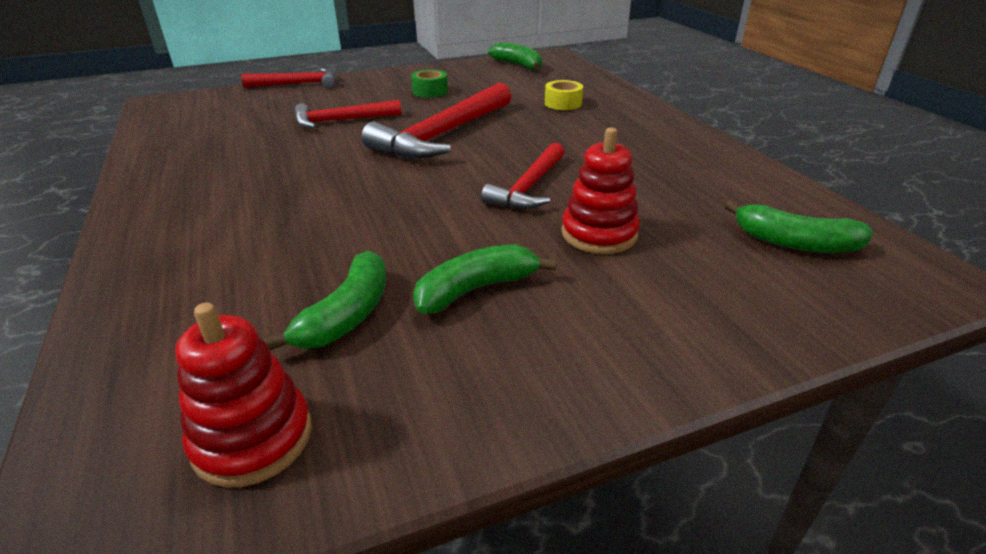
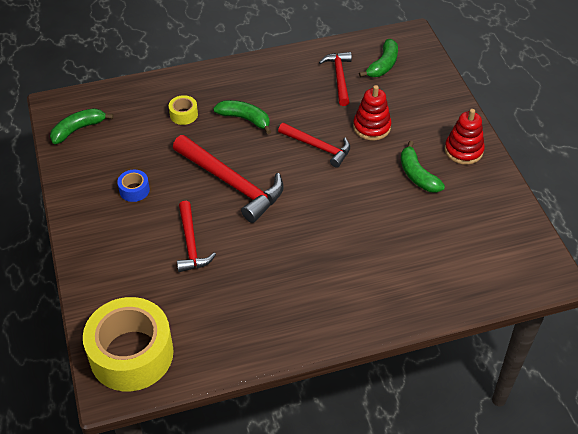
camera: 85 degrees left, 15 degrees up
(196, 107) = (131, 354): none -> yellow tape
(252, 438) = (507, 240): red stacking toy -> red stacking toy (463, 150)
(298, 84) = (85, 286): red hammer -> red hammer (339, 77)
(347, 315) = (436, 219): green banana -> green banana (245, 119)
(430, 91) = (134, 190): green tape -> blue tape

